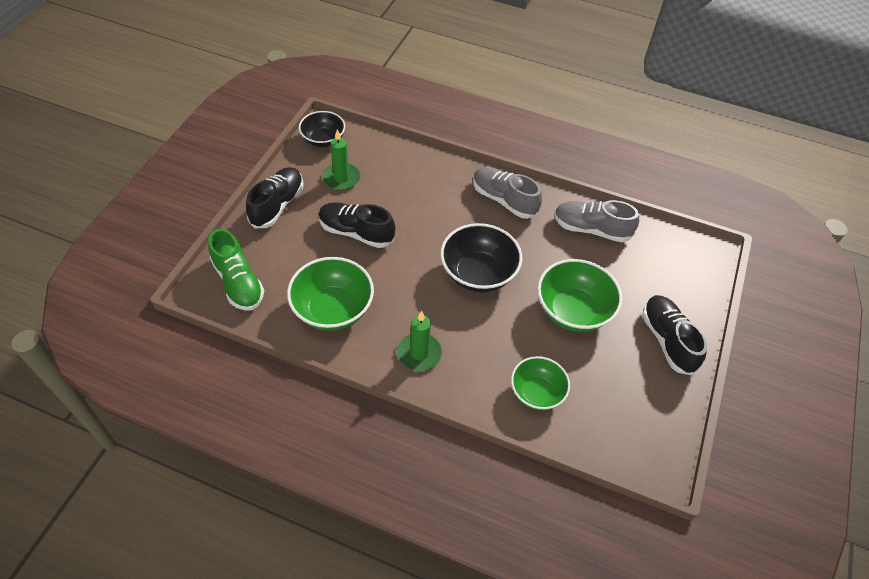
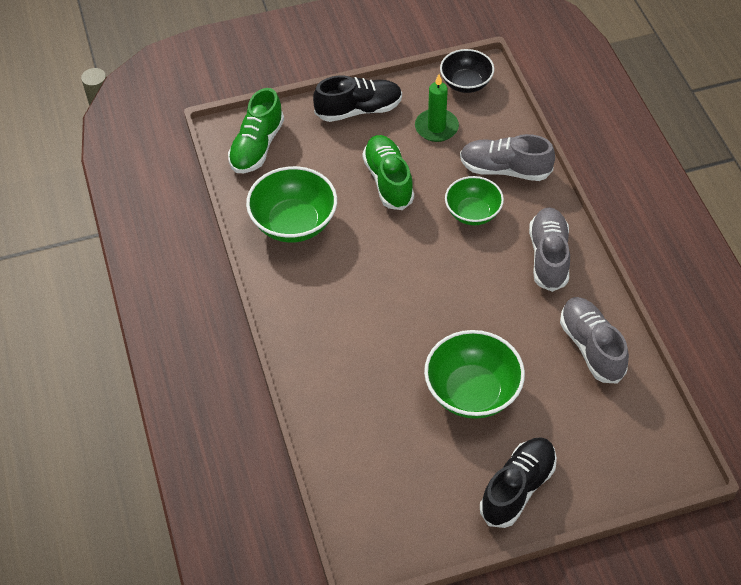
camera: 55 degrees right, 0 degrees up
(356, 232) = (388, 180): black shoe -> green shoe
(414, 171) = (505, 169): none -> grey shoe
(419, 353) = (310, 309): green candle -> none
(478, 274) = (437, 295): black bowl -> none
(536, 392) = (353, 418): green bowl -> green bowl (473, 213)

